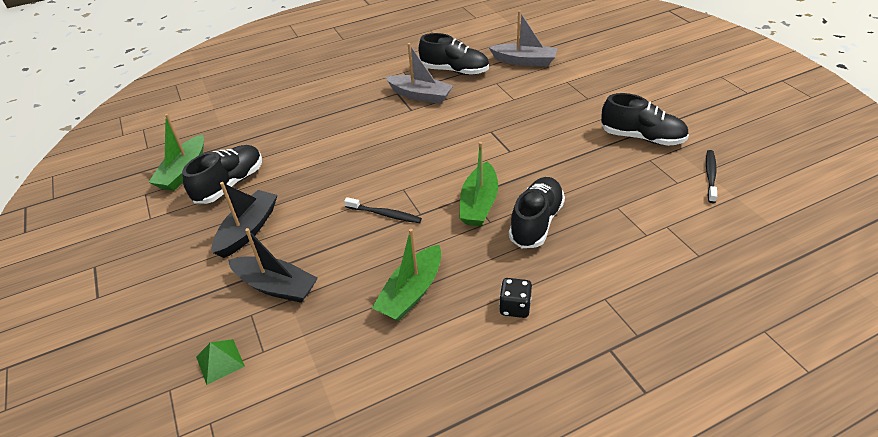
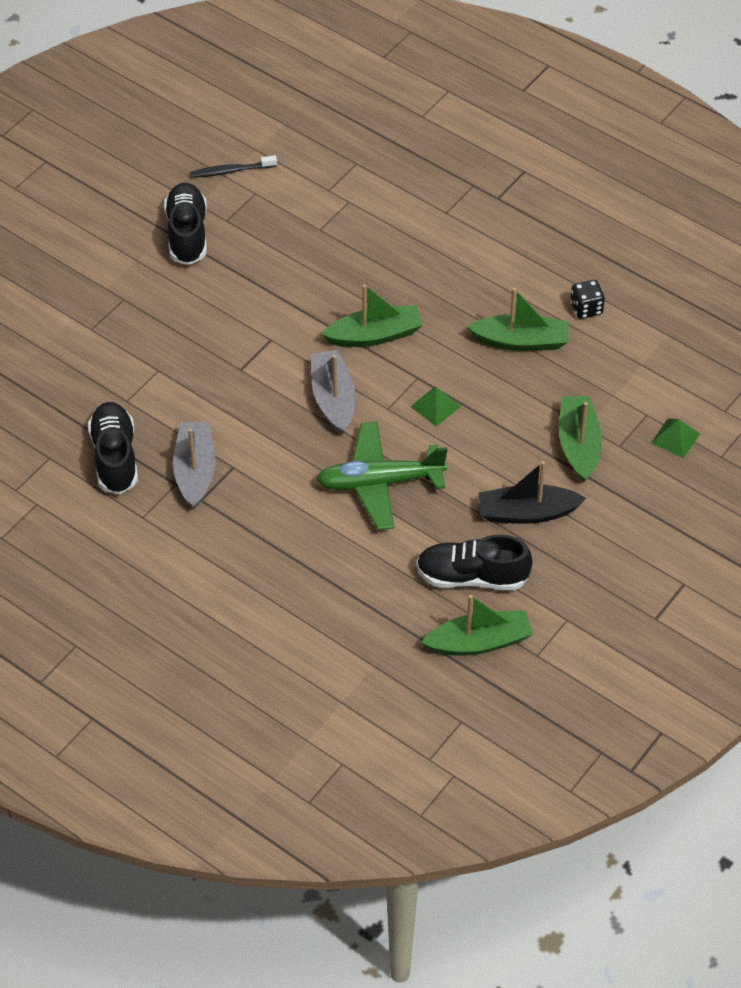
camera: 120 degrees left, 10 degrees up
(276, 286) = (578, 445): black boat -> green boat
(343, 165) = (379, 483): none -> green plane
(384, 214) = (435, 406): black toothbrush -> green pyramid
(515, 307) = (492, 266): black dice -> black dice (586, 308)
(524, 61) = (55, 388): grey boat -> grey boat (333, 398)
(536, 222) = (377, 282): black shoe -> none

